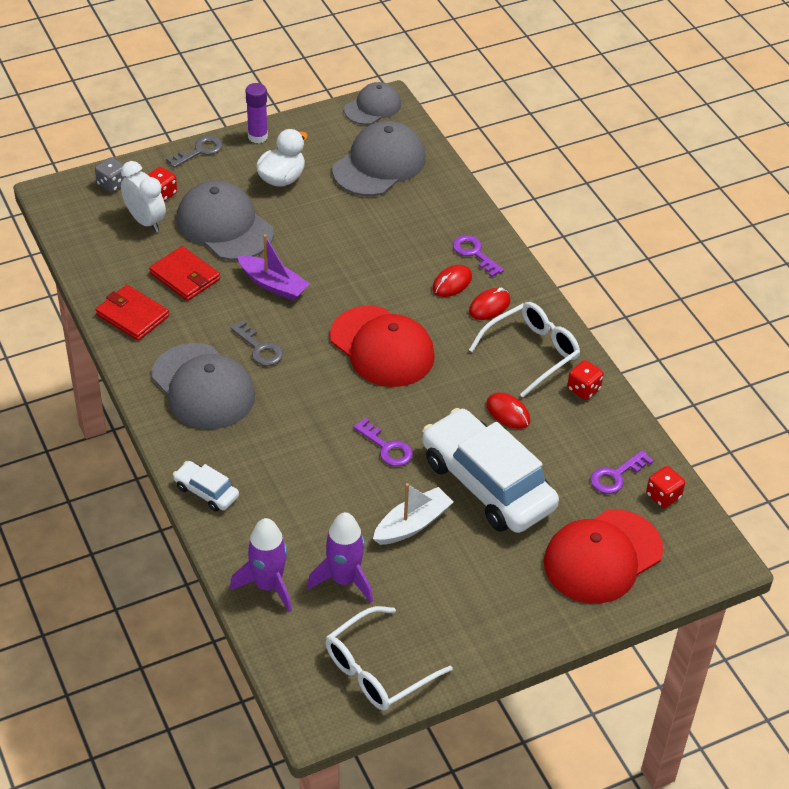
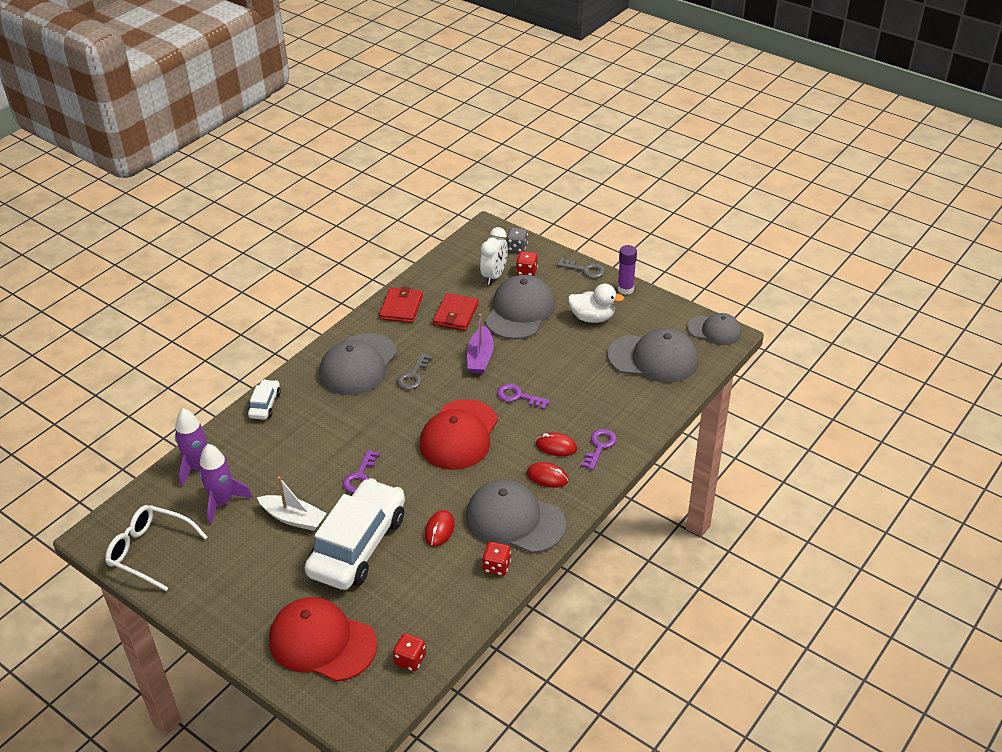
camera: 65 degrees right, 5 degrees down
(531, 352) = (515, 520): white glasses -> grey cap
(616, 475) = (414, 621): purple key -> purple key (518, 396)

